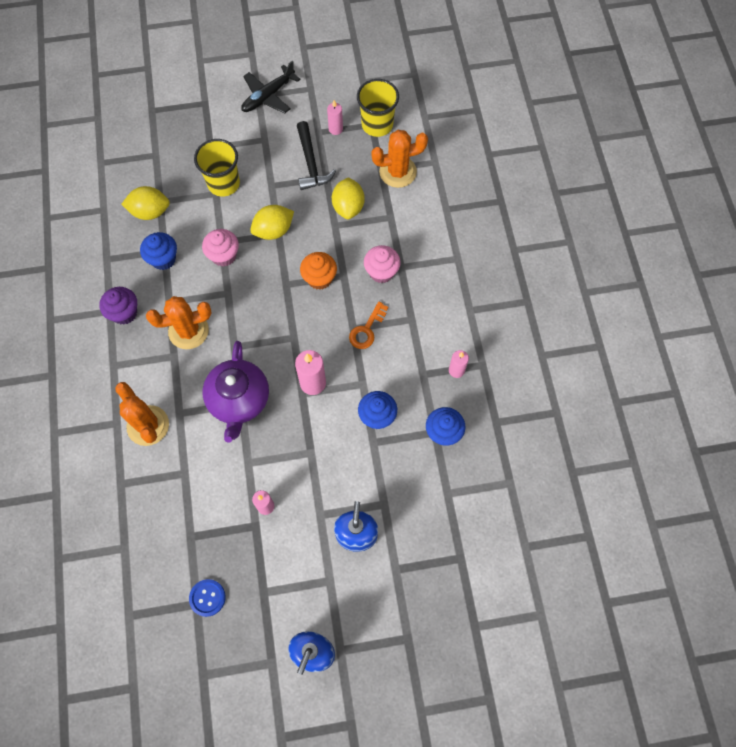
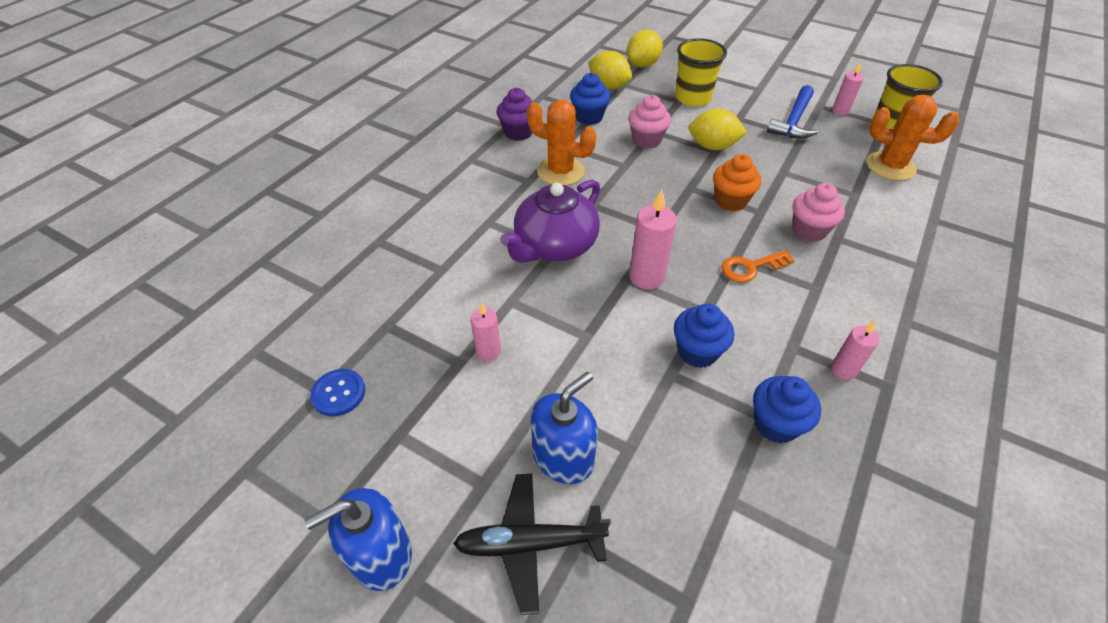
camera: 40 degrees right, 20 degrees down
(148, 425) = (450, 214): orange cactus -> none
(268, 96) = (787, 67): black plane -> black plane (530, 544)
(311, 163) = (794, 121): black hammer -> blue hammer
(348, 207) = (809, 166): yellow lemon -> yellow lemon (642, 65)

